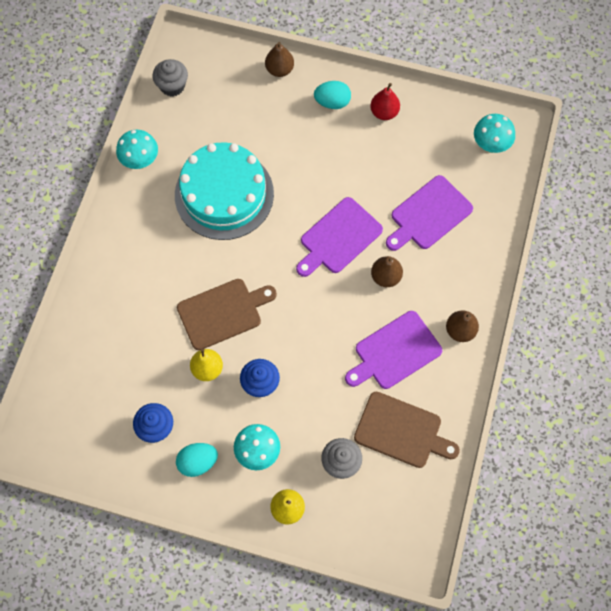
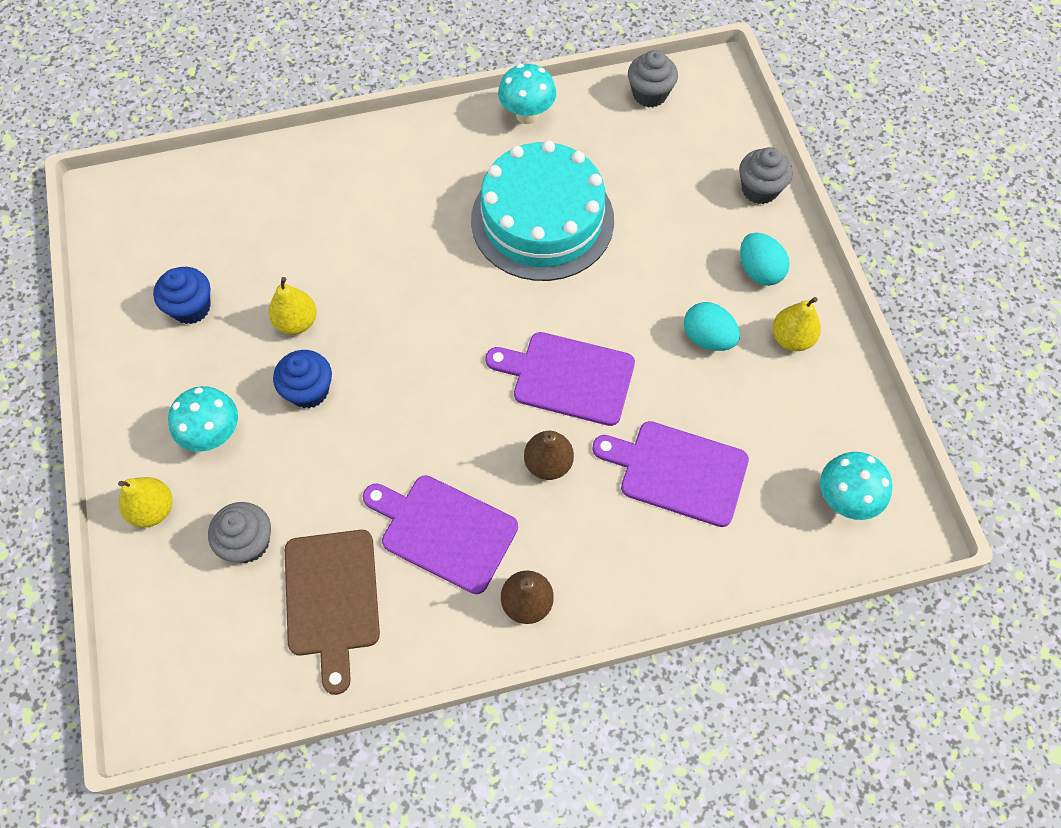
camera: 60 degrees right, 5 degrees down
(198, 462) = (168, 375): turquoise egg -> turquoise egg (707, 338)
(223, 313) = (381, 300): brown cutting board -> none
(279, 70) = (759, 189): brown pear -> grey cupcake
(384, 112) = (791, 338): red pear -> yellow pear

